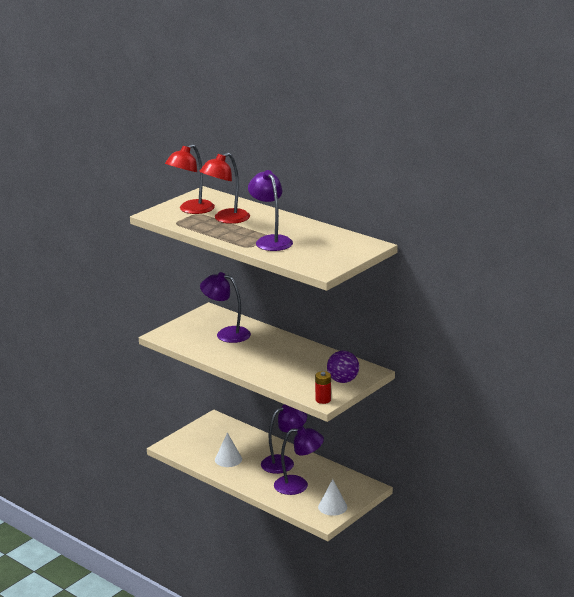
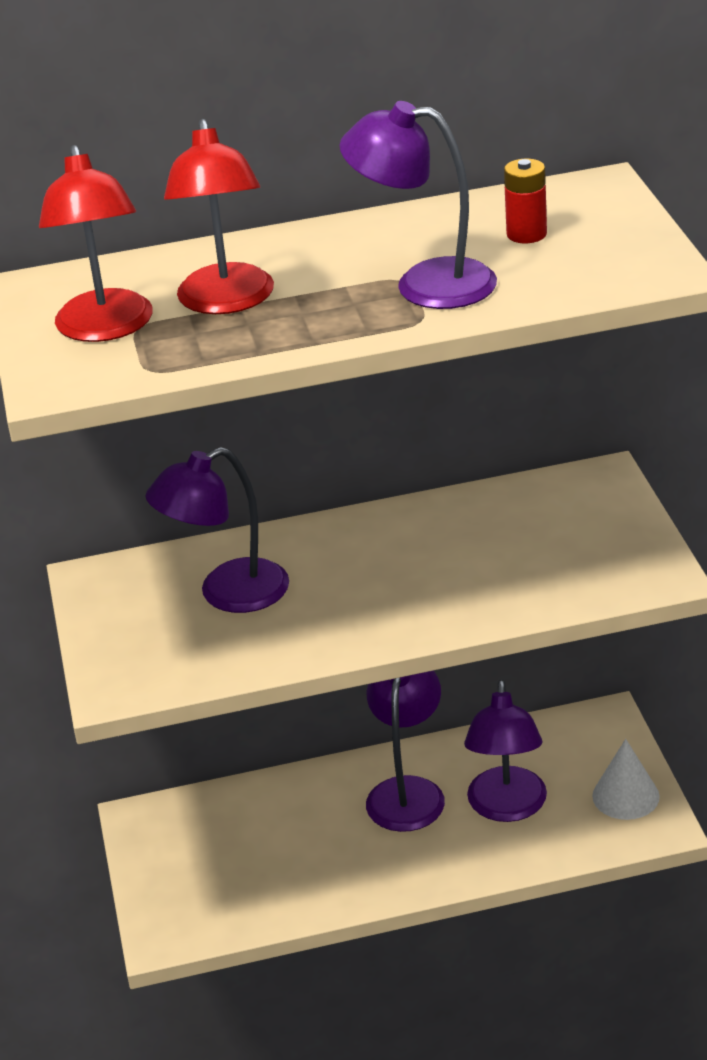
camera: 50 degrees left, 10 degrees up
(228, 459) = (312, 866): white cone -> none
(298, 485) = (507, 807): purple lamp -> purple lamp turned 150 degrees clockwise
(323, 400) = (656, 576): red battery -> red battery (526, 234)
(343, 380) = (603, 523): purple ball -> none

